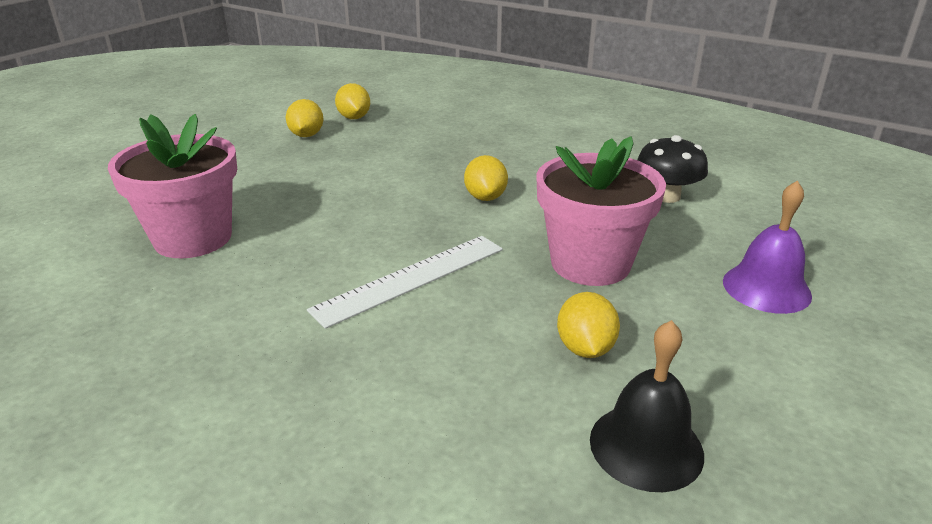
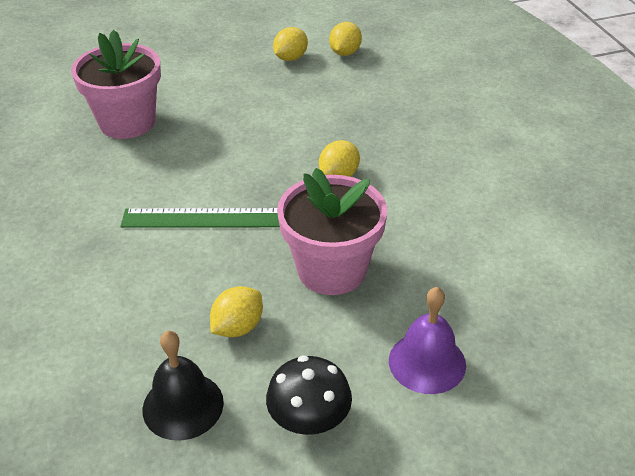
camera: 40 degrees right, 10 degrees up
(410, 278) = (206, 218): white ruler -> green ruler
(666, 196) = (480, 244): black mushroom -> black mushroom (309, 420)

